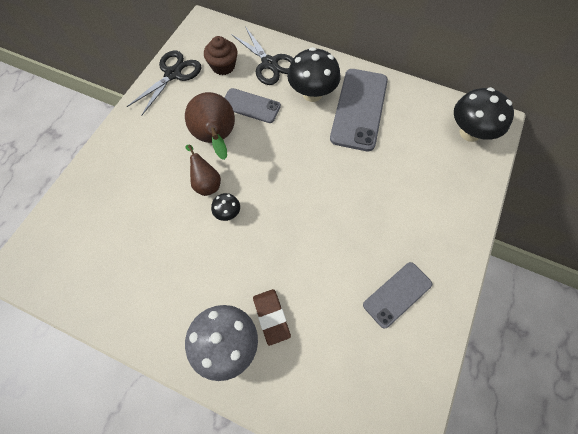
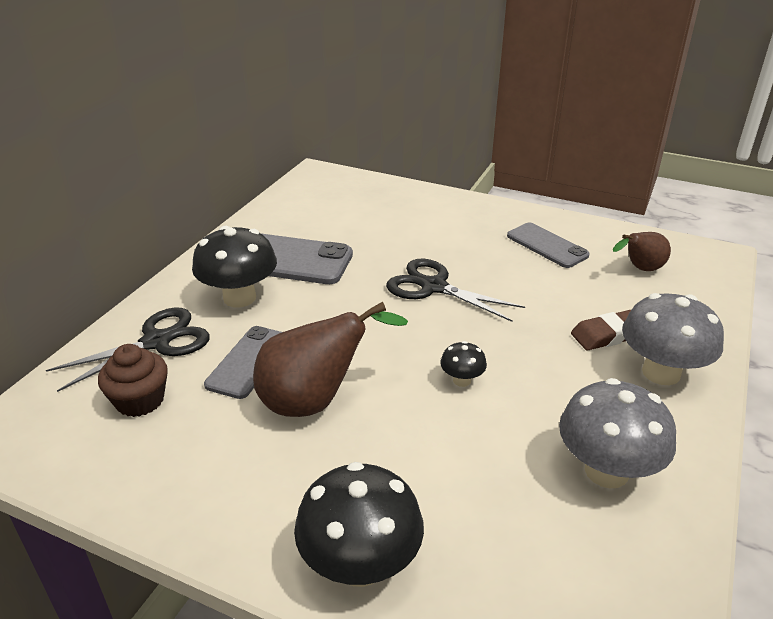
camera: 90 degrees left, 30 degrees down
(144, 283) = (606, 471): none -> grey mushroom
(173, 74) = (132, 477): black scissors -> black scissors (433, 287)
(206, 183) = (408, 408): brown pear -> brown pear (640, 269)
(470, 132) = (330, 188): black mushroom -> black mushroom (360, 564)

